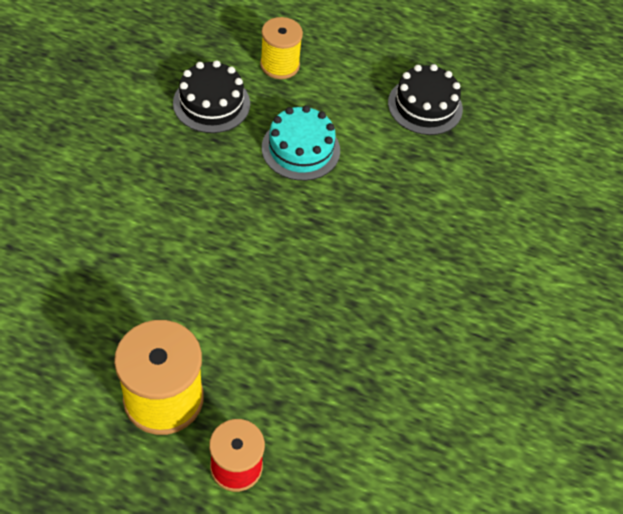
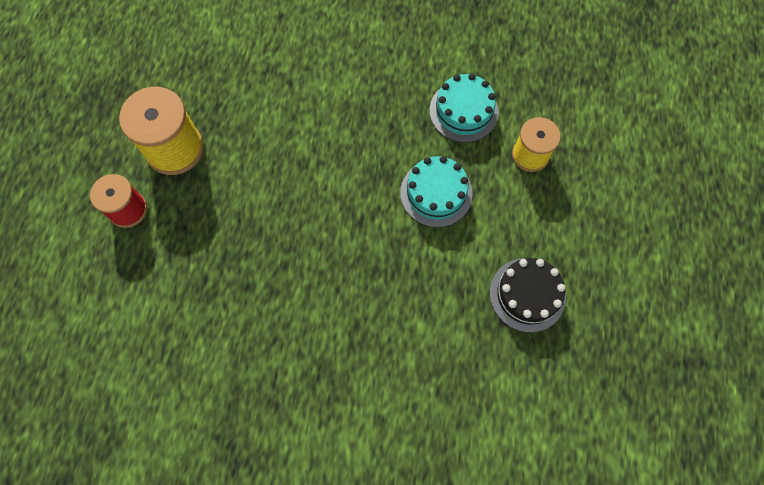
camera: 85 degrees right, 15 degrees up
(211, 103) = (463, 111): black cake -> turquoise cake

